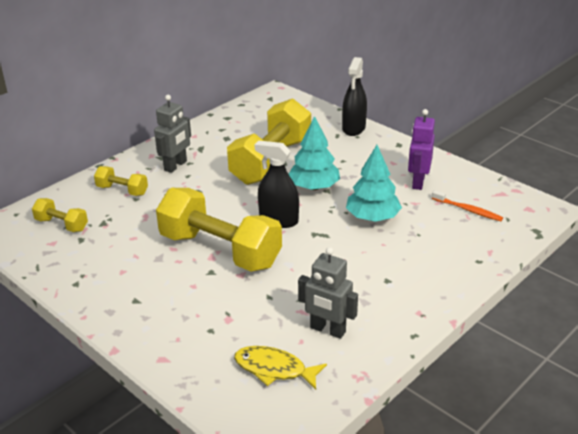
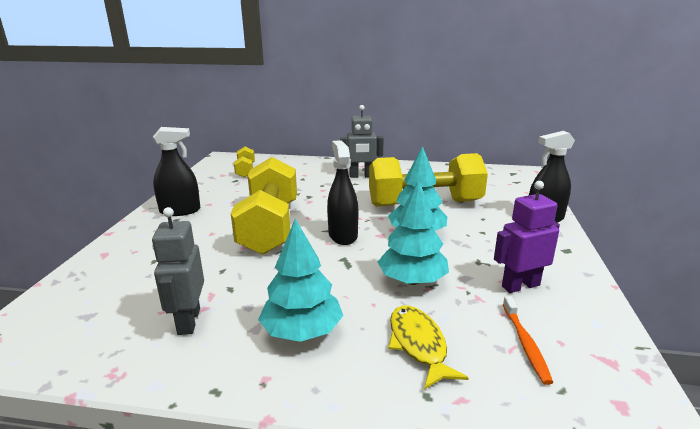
camera: 55 degrees right, 10 degrees down
(117, 293) = (180, 211): none -> black spray bottle
(122, 190) = (306, 172): yellow dumbbell -> none
(274, 369) = (108, 312): yellow fish -> yellow fish (418, 344)
(386, 283) = (302, 331): none -> turquoise tree

